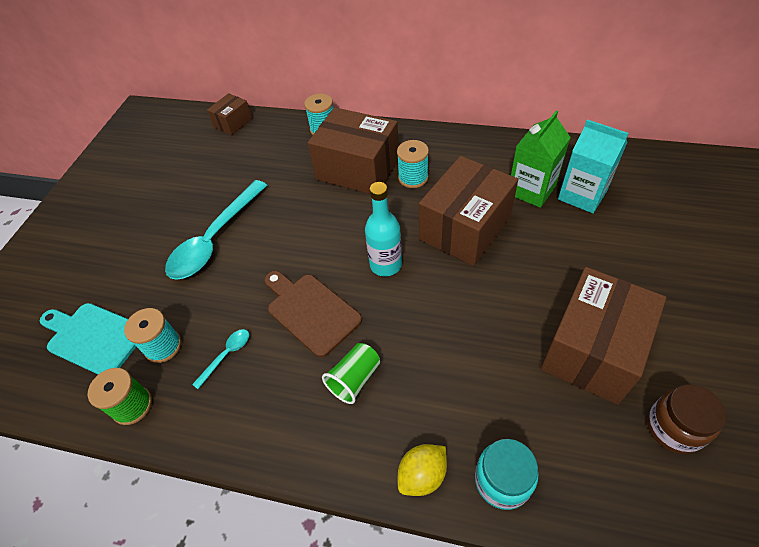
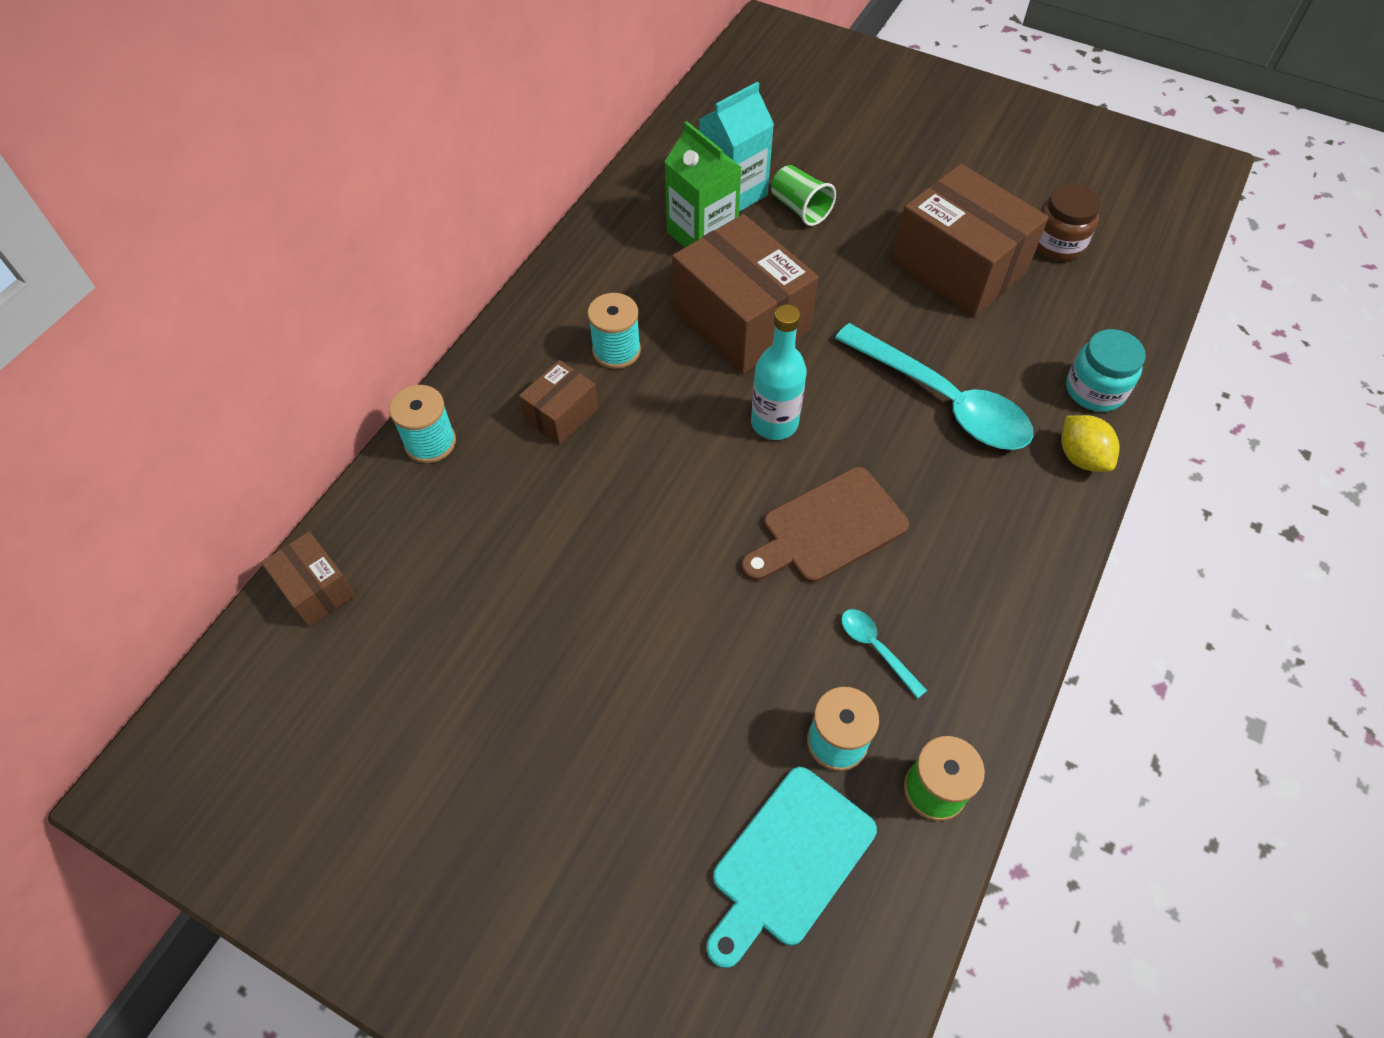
camera: 80 degrees left, 5 degrees up
(215, 239) = (631, 647): turquoise spoon -> turquoise spoon (942, 400)
(354, 379) = (948, 497): green cup -> green cup (800, 208)
(358, 169) = (561, 414): brown box -> brown box, size x0.50

